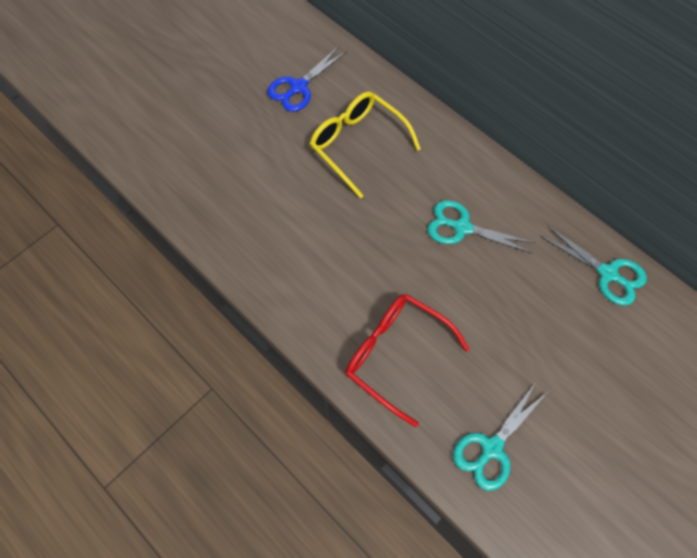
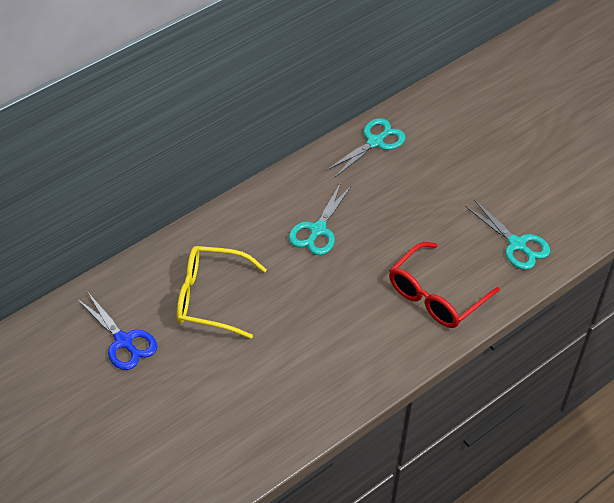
camera: 85 degrees left, 15 degrees down
(357, 144) = (210, 298): yellow glasses -> yellow glasses turned 45 degrees clockwise

